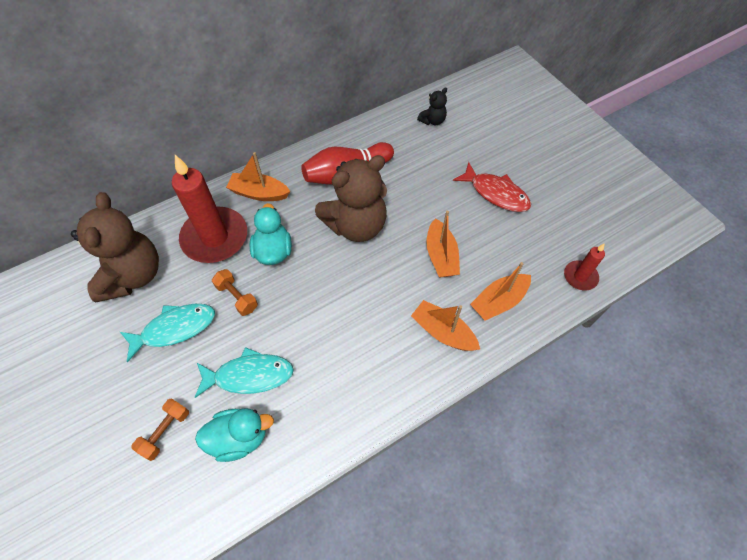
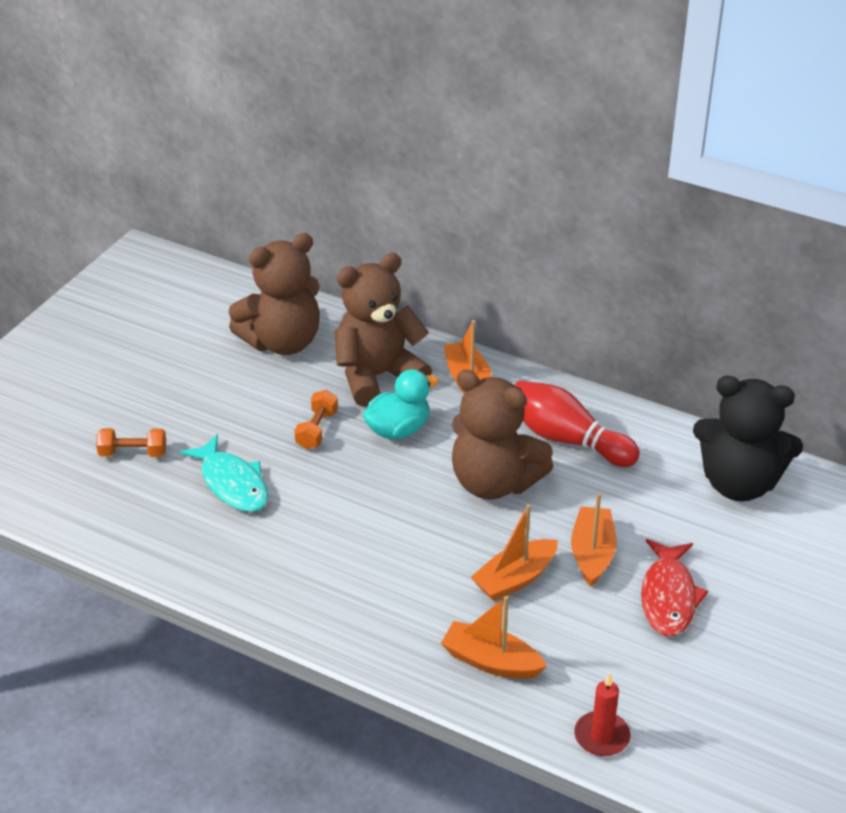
camera: 60 degrees right, 20 degrees down
(174, 329) = (245, 403): turquoise fish -> none
(215, 237) = (377, 376): red candle -> brown teddy bear
(239, 438) = (160, 508): turquoise duck -> none
(432, 121) = (739, 483): black teddy bear -> black teddy bear, size x2.23
(443, 332) = (404, 623): orange boat -> orange boat (592, 553)

